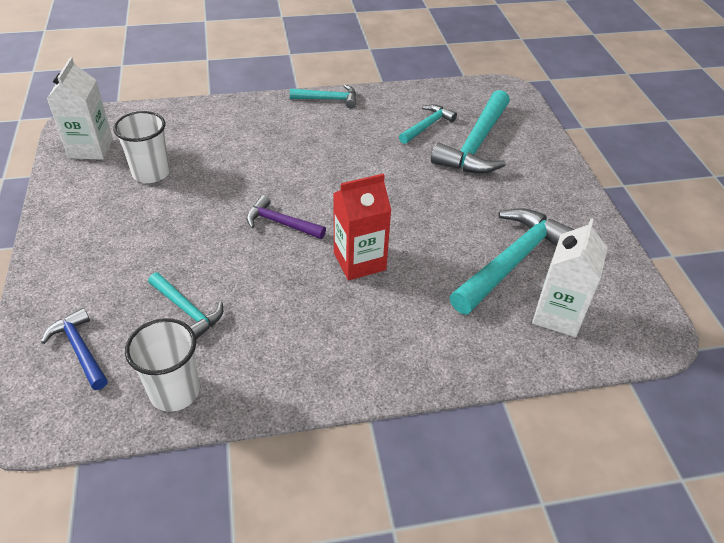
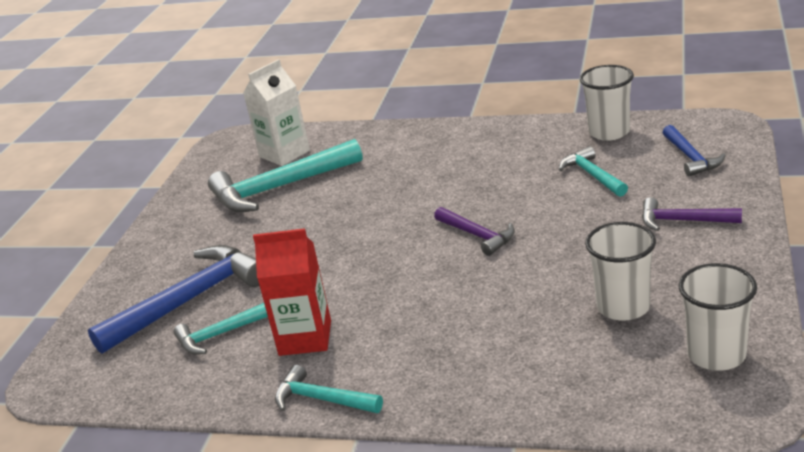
camera: 150 degrees left, 15 degrees down
(91, 148) = (716, 355): white carton -> white cup
(99, 257) = (683, 221): none -> purple hammer
(359, 261) = (417, 198): red carton -> red carton (305, 338)
(476, 145) = (189, 300): turquoise hammer -> blue hammer

